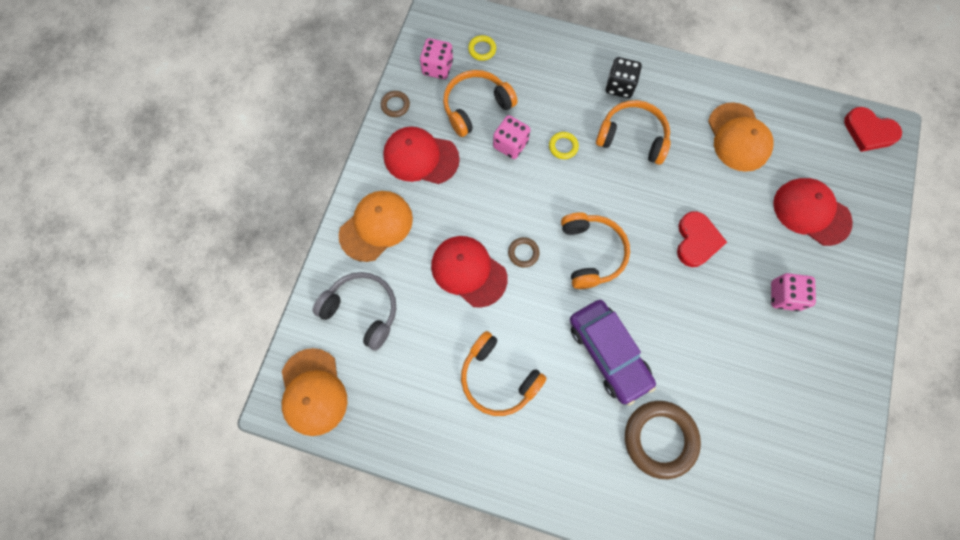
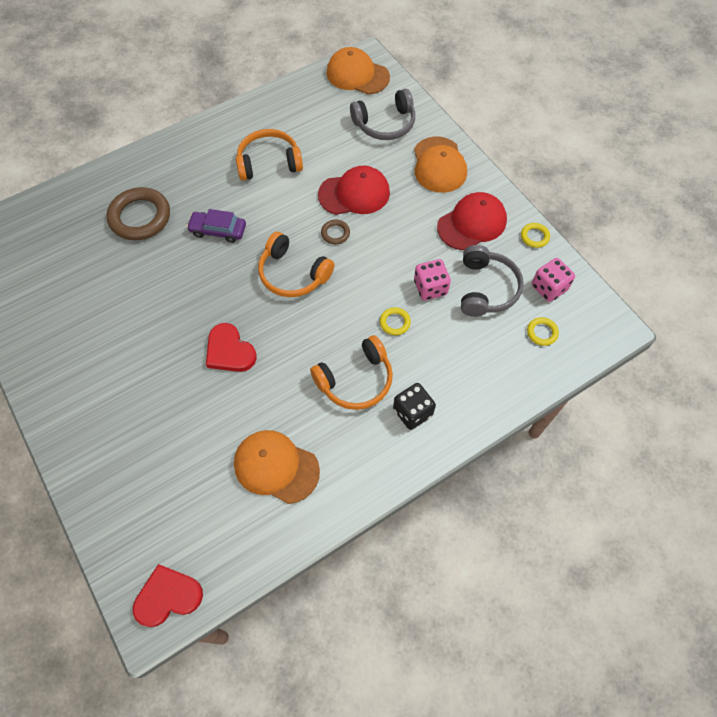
camera: 130 degrees right, 10 degrees down
(395, 105) = (534, 237): brown ring -> yellow ring
(476, 107) = (486, 288): orange headphones -> grey headphones
(608, 353) = (218, 230): purple car -> purple car, size x0.63
(784, 296) = (130, 374): pink dice -> none
(811, 212) = (160, 460): red cap -> none

